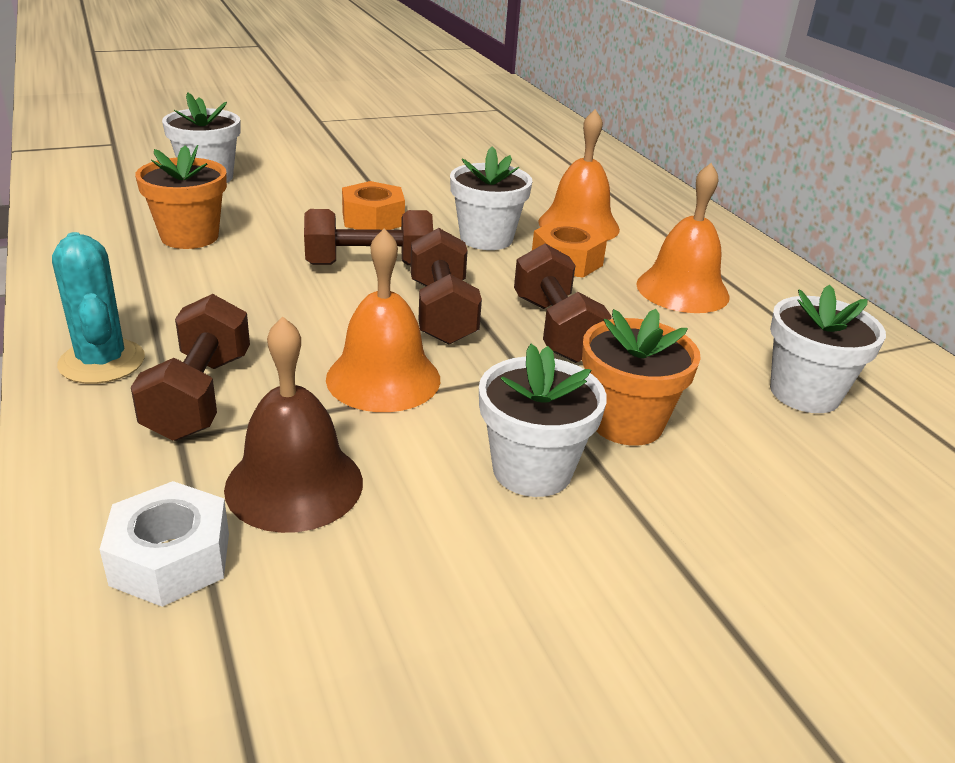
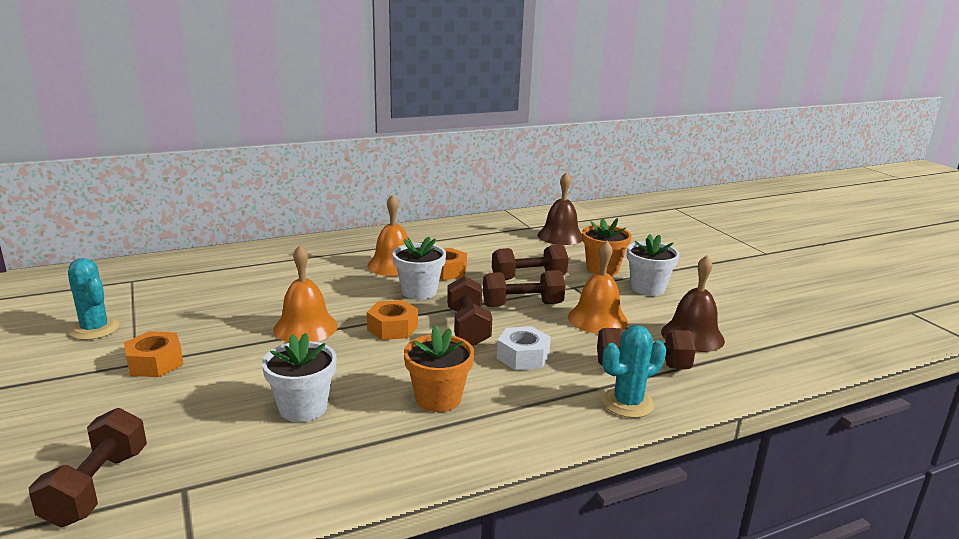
camera: 90 degrees left, 10 degrees down
(136, 122) = (97, 487): none -> brown dumbbell
(171, 559) = (756, 358): white nut -> white nut (523, 356)
(318, 126) = (155, 363): none -> orange nut
(389, 105) = (95, 329): none -> turquoise cactus
(682, 290) = (474, 247): orange bell -> orange bell (305, 327)
(804, 393) = (560, 236): white flower pot -> brown bell

